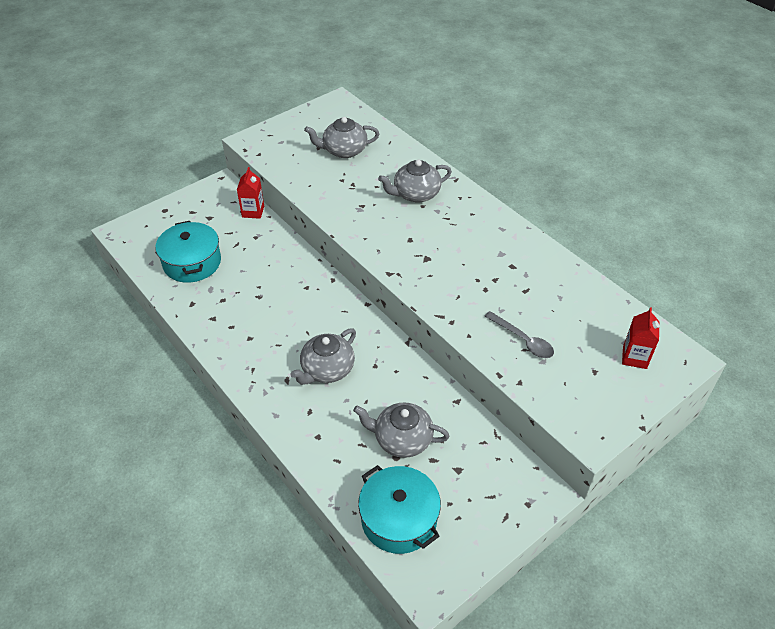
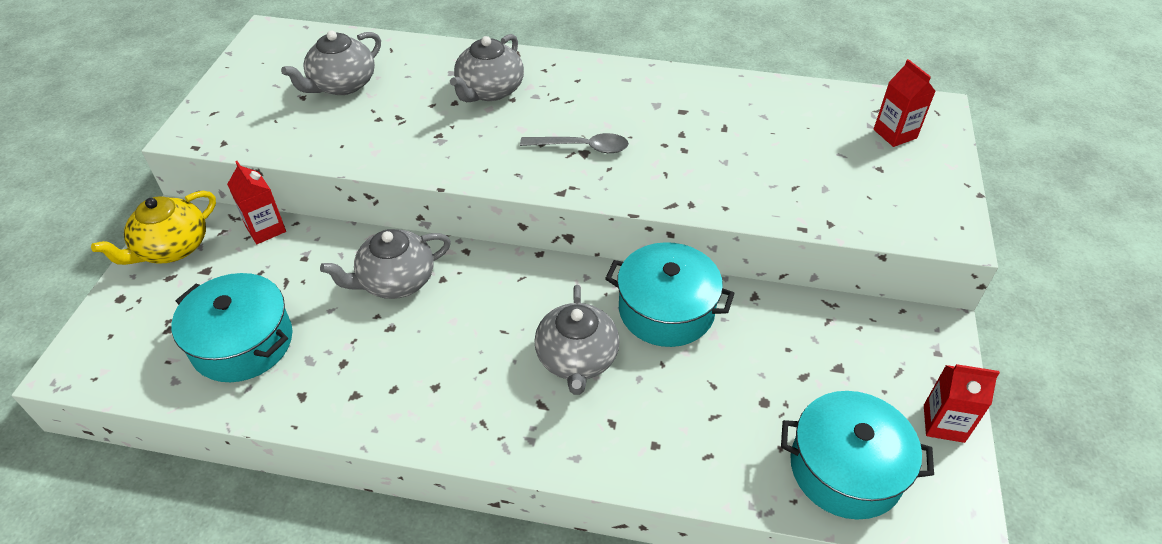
camera: 40 degrees left, 0 degrees up
(206, 198) = (172, 248): none -> yellow teapot
(400, 376) = (666, 310): none -> turquoise pot
(402, 439) = (748, 378): grey teapot -> grey teapot (395, 281)
(482, 540) = (943, 423): none -> red carton
(523, 340) = (782, 179): grey spoon -> grey spoon (582, 147)

